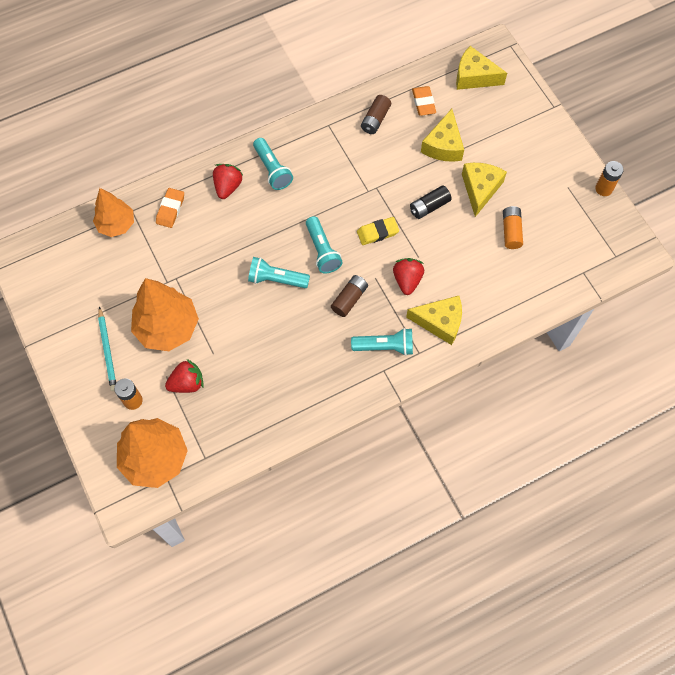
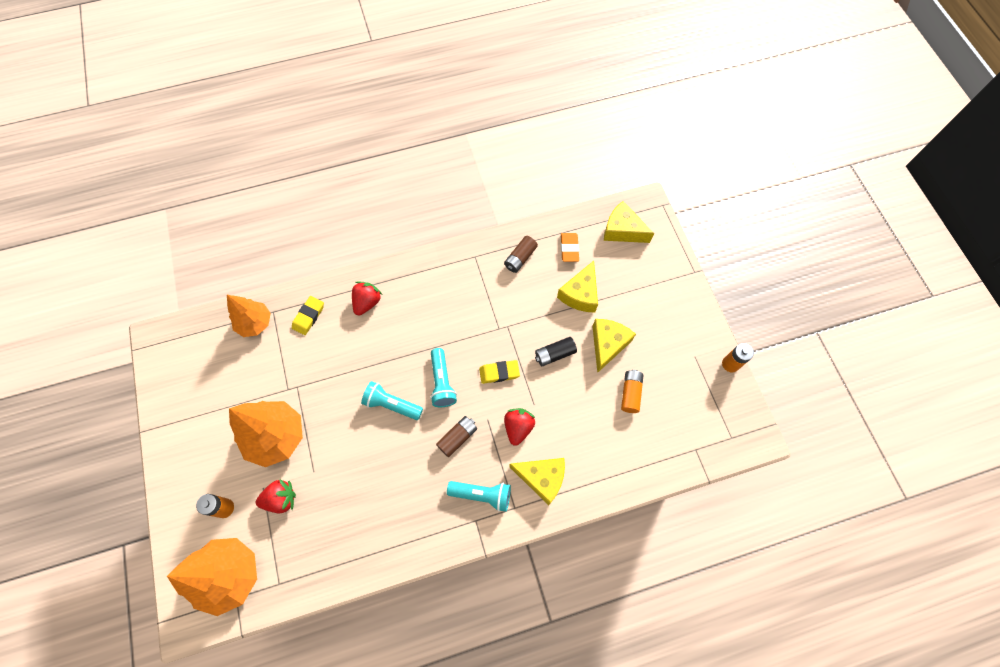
camera: 10 degrees right, 0 degrees up
(107, 350) = (214, 451): turquoise pencil -> none
(170, 209) = (308, 316): orange eraser -> yellow eraser
(272, 170) = (412, 292): turquoise flashlight -> none

